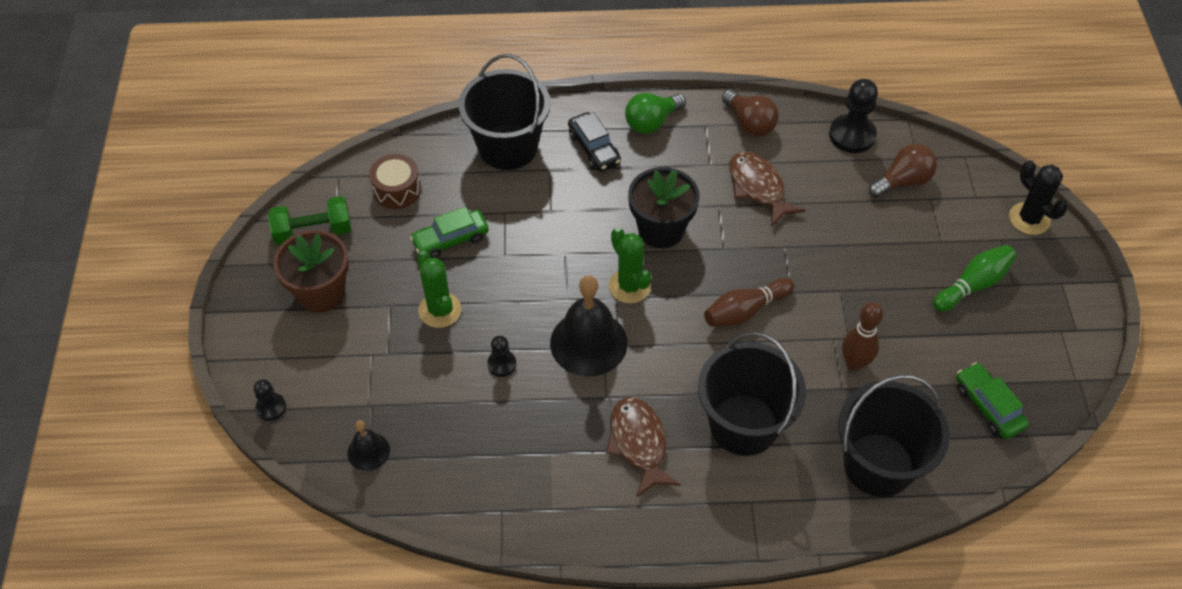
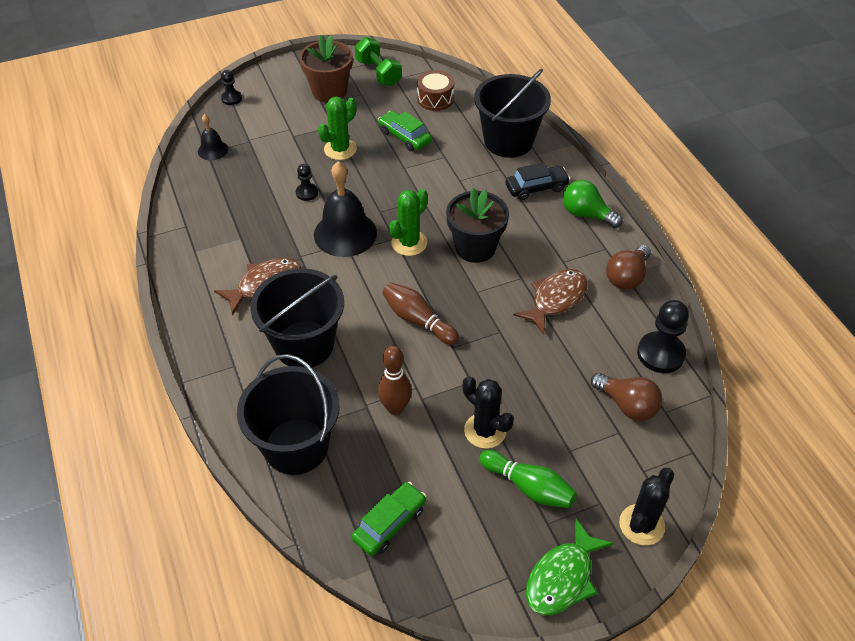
camera: 70 degrees right, 5 degrees down
(594, 148) = (536, 188): black car -> black car turned 150 degrees counterclockwise
(902, 298) = (485, 430): none -> black cactus
(1069, 292) = (562, 577): none -> green fish

